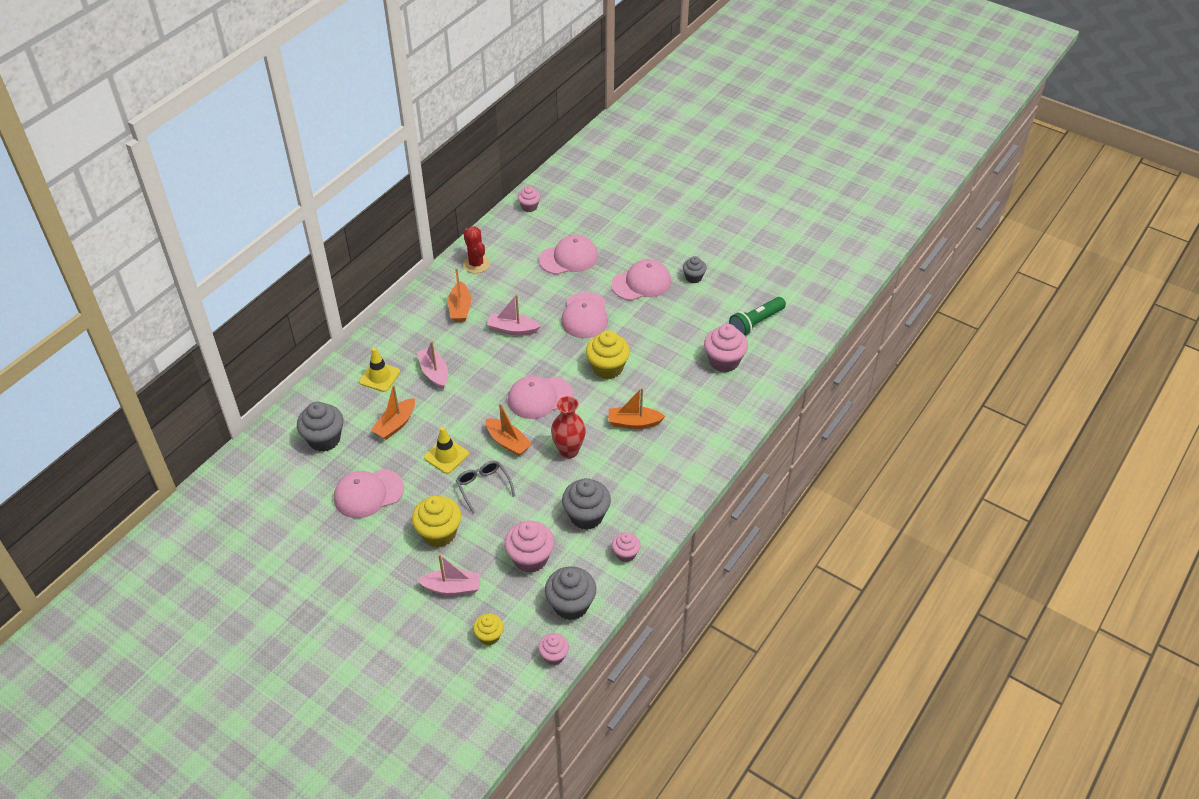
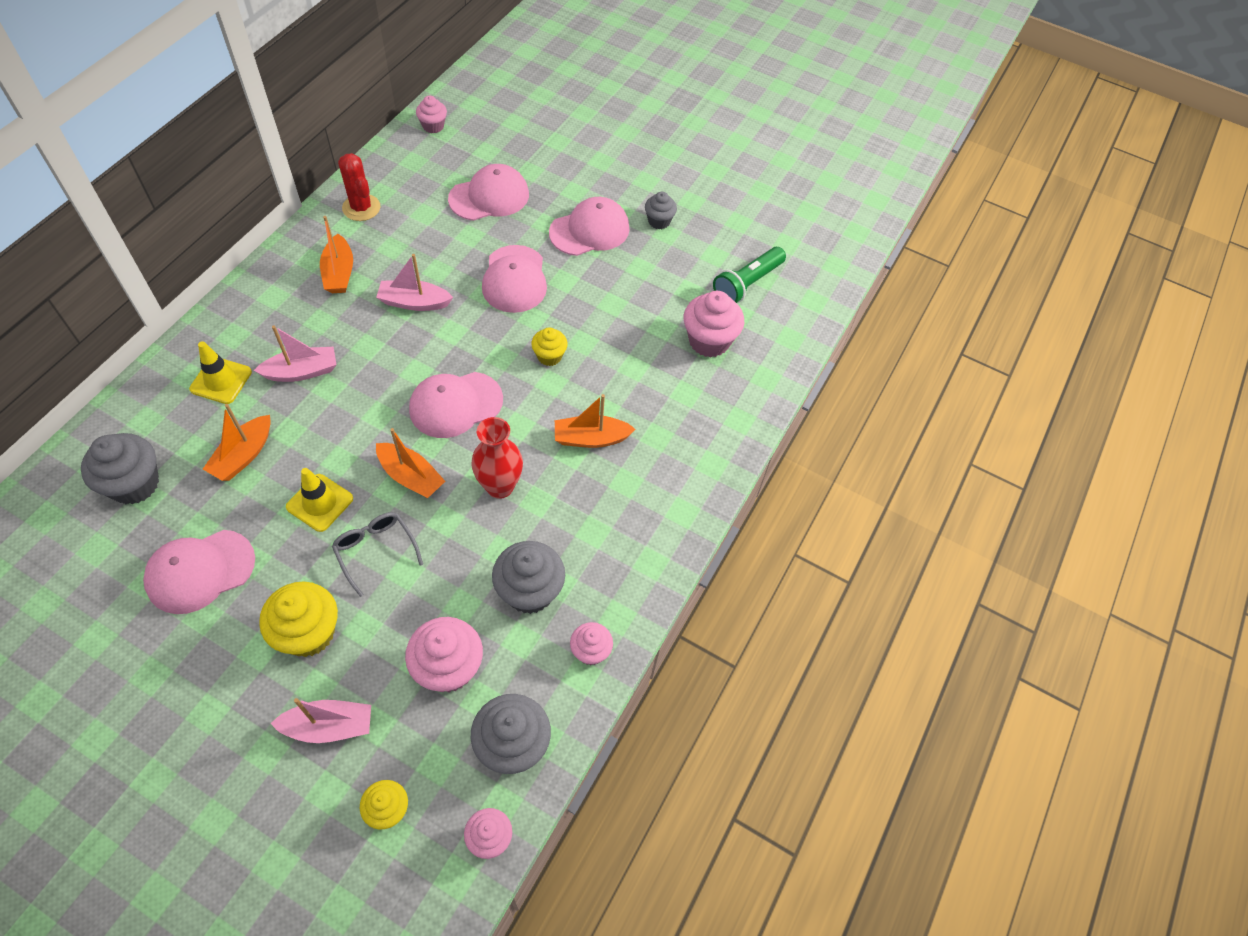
camera: 10 degrees left, 10 degrees up
(434, 373) = (302, 371): pink boat -> pink boat turned 105 degrees clockwise
(607, 368) = (549, 356): yellow cupcake -> yellow cupcake, size x0.58

